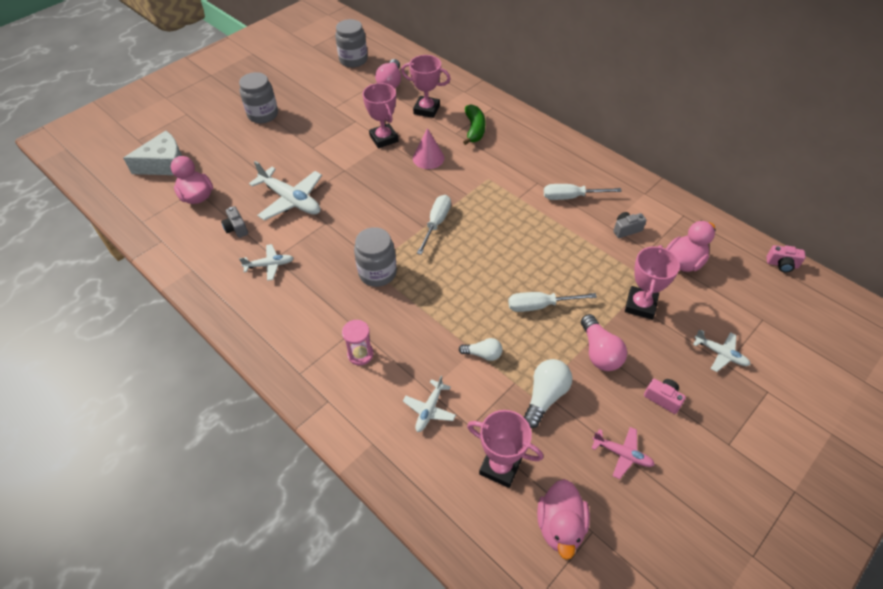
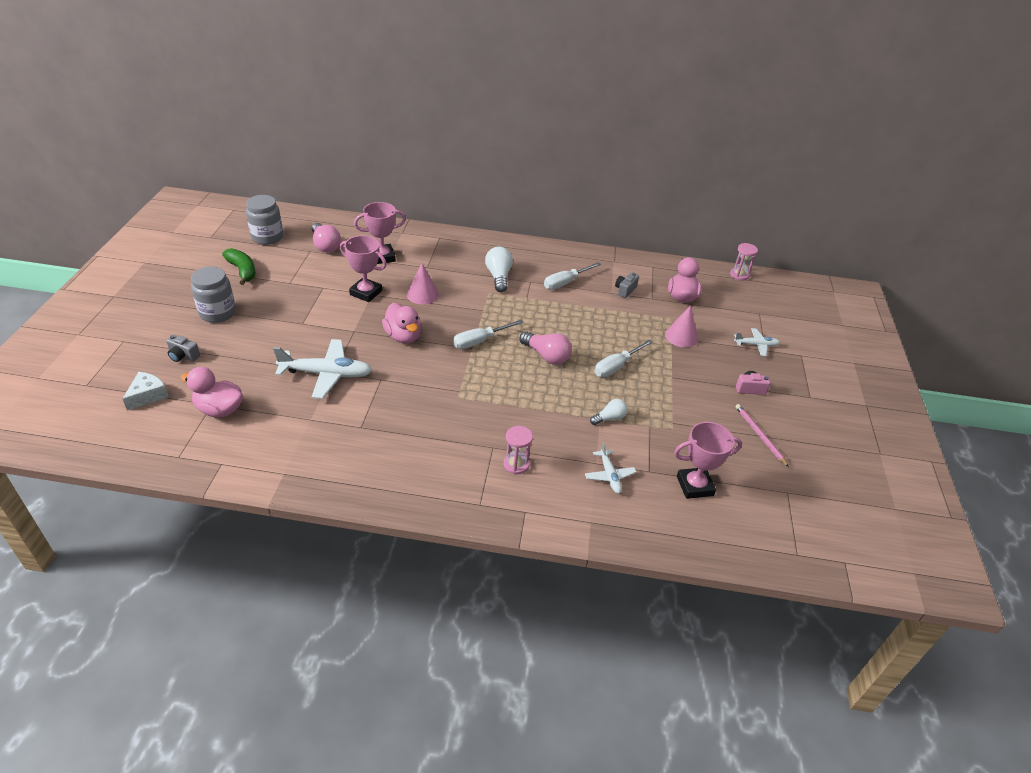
camera: 40 degrees left, 10 degrees down
(164, 164) = (147, 395): white cheese -> white cheese, size x0.63
(236, 228) = (295, 419): grey camera -> grey camera (183, 356)
(269, 265) = (362, 435): white plane -> none
(377, 273) = (468, 398): grey jar -> none
(436, 223) = (480, 341): white screwdriver -> white screwdriver turned 105 degrees counterclockwise
(474, 129) = (440, 259): green banana -> green banana (242, 271)
(545, 396) = (678, 425): white light bulb -> white light bulb (498, 277)
(560, 526) = (766, 500): pink duck -> pink duck (403, 336)
(599, 352) = (685, 379): pink light bulb -> pink light bulb (546, 356)
(622, 454) = (759, 435): pink plane -> pink pencil
(640, 305) = (681, 336): pink trophy -> pink cone
(782, 264) = (739, 275): pink camera -> pink hourglass

